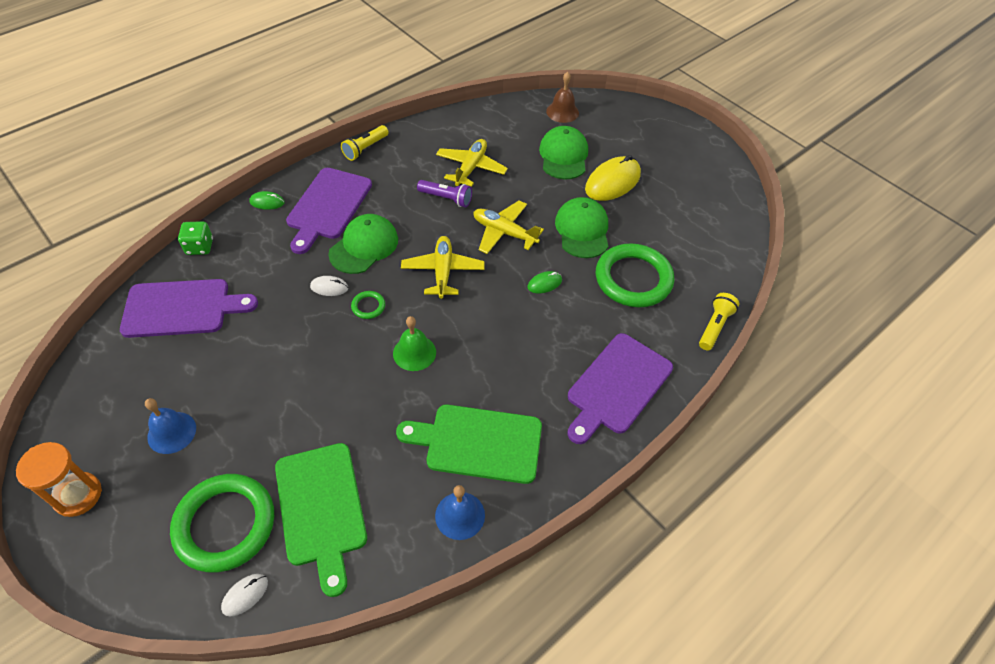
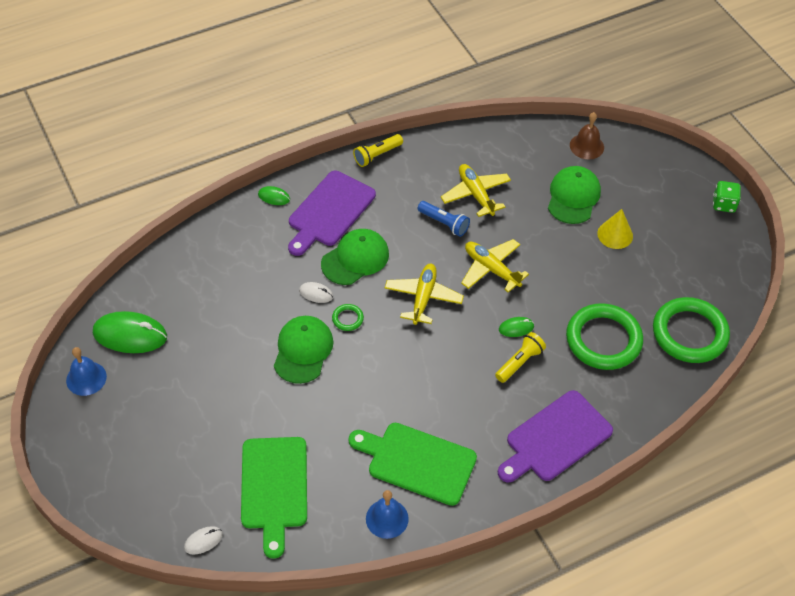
camera: 15 degrees right, 0 degrees up
(78, 495) = (83, 434): orange hourglass -> none
(124, 369) = (130, 335): none -> green mouse
(171, 432) = (162, 398): blue bell -> blue bell (86, 378)
(182, 308) = (184, 289): purple cutting board -> none
(199, 247) = (206, 232): green dice -> green dice (724, 204)
(225, 524) = (195, 483): green ring -> green ring (689, 333)
(414, 352) = (380, 370): green bell -> none
(446, 199) = (444, 223): purple flashlight -> blue flashlight
(471, 168) = (476, 194): yellow plane -> yellow plane turned 60 degrees counterclockwise
(582, 230) = (568, 280): green cap -> green cap (303, 350)
(612, 182) = (615, 234): yellow mouse -> yellow cone
(715, 326) = (667, 401): yellow flashlight -> yellow flashlight (520, 362)

